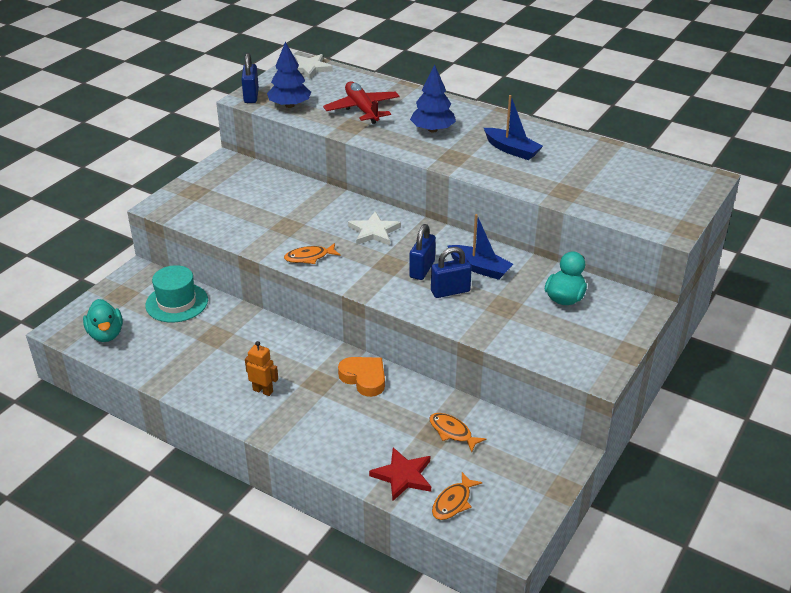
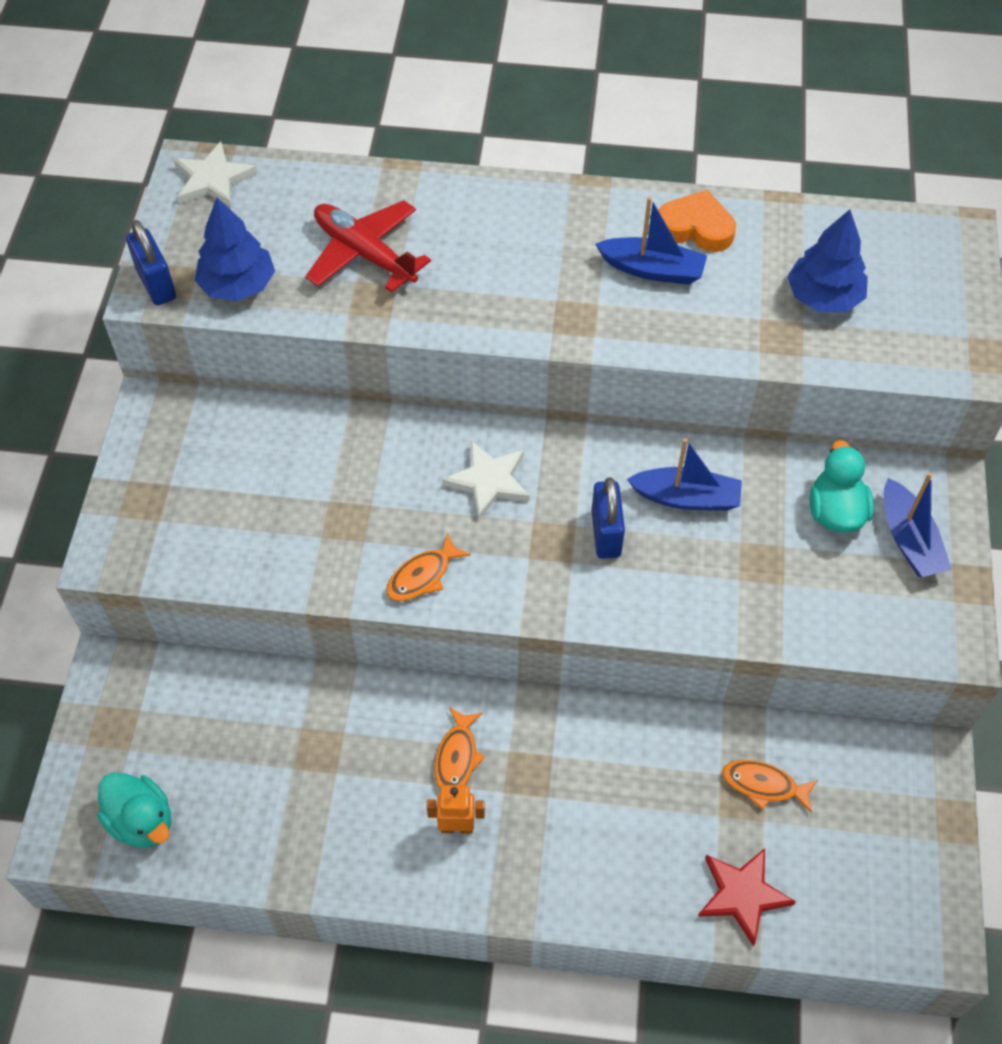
camera: 25 degrees left, 20 degrees up
(177, 303) = (215, 707): turquoise hat -> none
(364, 378) = (588, 739): orange heart -> orange heart (696, 227)
(432, 130) = (506, 265): blue tree -> blue tree (823, 297)
(450, 291) = (671, 563): blue padlock -> none
(453, 502) = (832, 909): orange fish -> orange fish (457, 757)
(602, 322) = (909, 539): none -> blue boat

